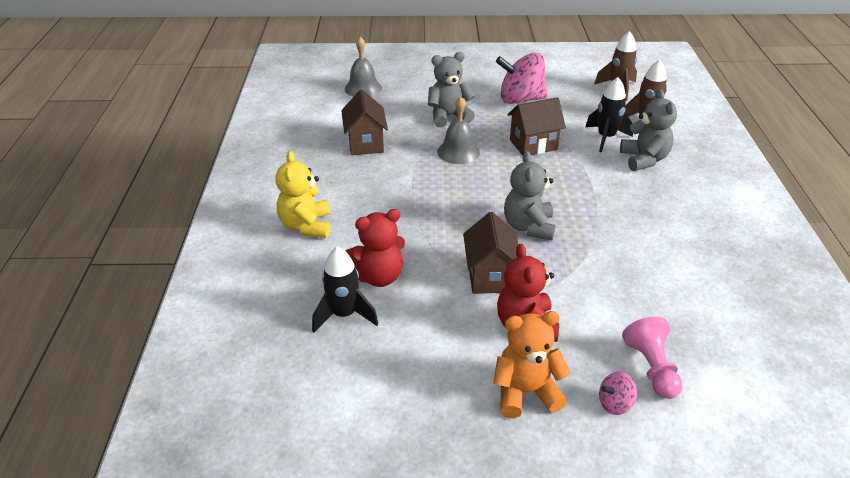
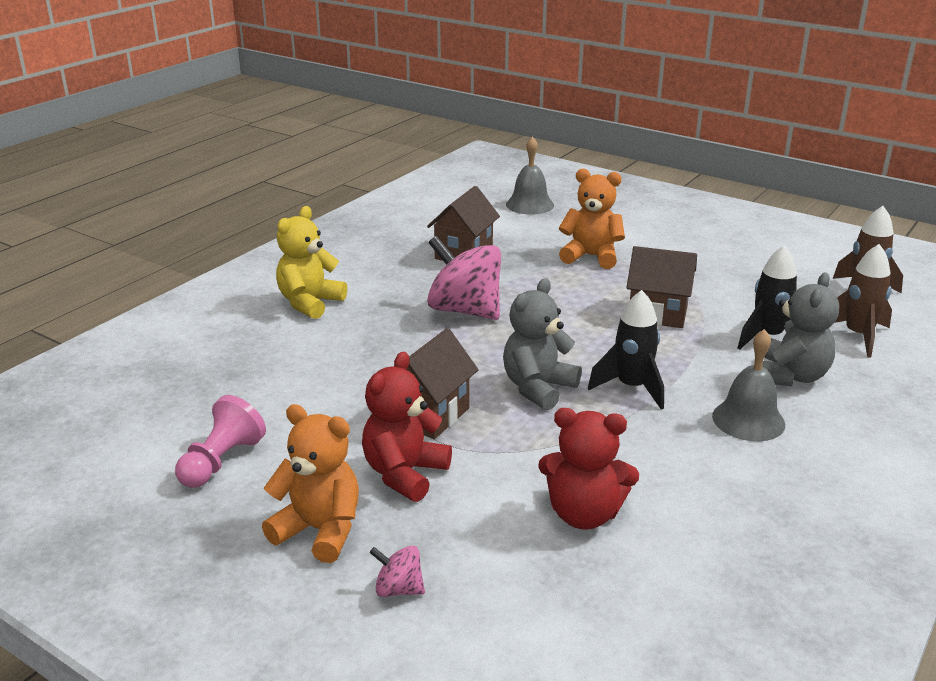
camera: 35 degrees right, 10 degrees down
(344, 314) = (243, 387): black rocket -> black rocket (632, 388)
(378, 276) = (317, 369): red teddy bear -> red teddy bear (584, 514)
(448, 116) = (591, 256): grey teddy bear -> orange teddy bear
(458, 152) = (555, 292): grey bell -> grey bell (748, 420)
(520, 99) = (705, 265): pink spinning top -> pink spinning top (465, 310)
(651, 368) = (490, 579): pink pawn -> pink pawn (221, 461)

